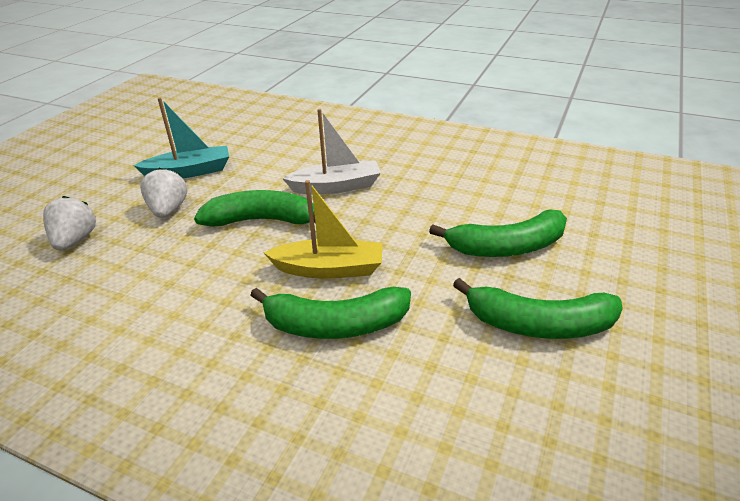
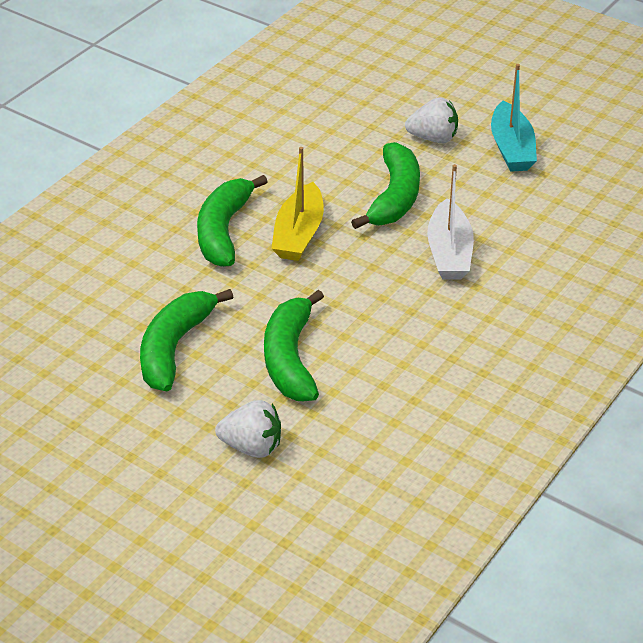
camera: 100 degrees right, 5 degrees up
(75, 240) = (396, 90): white strawberry -> white strawberry (252, 447)

